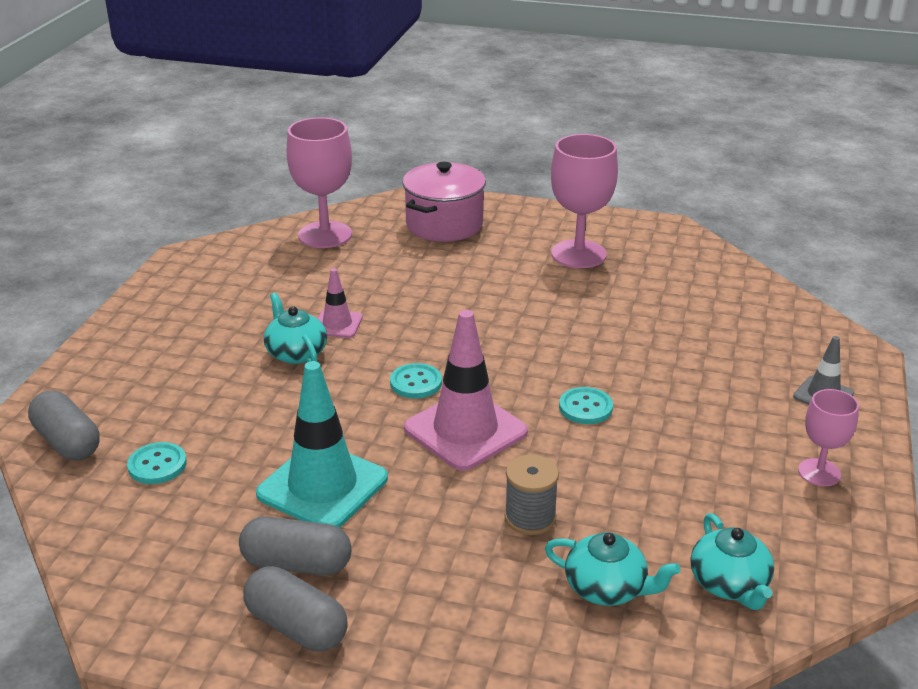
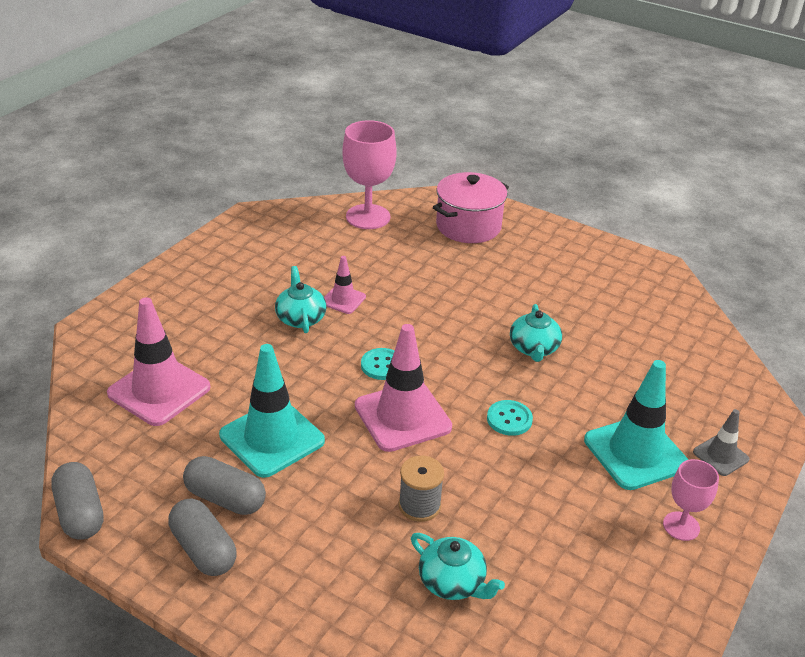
camera: 15 degrees right, 5 degrees up
(67, 442) = (103, 356): grey capsule -> grey capsule (80, 513)
(157, 465) = (159, 390): turquoise button -> pink traffic cone
(578, 254) = (569, 276): pink goblet -> none
(729, 584) = (555, 606): turquoise teapot -> turquoise teapot (534, 348)
(736, 411) = (635, 453): none -> turquoise traffic cone

